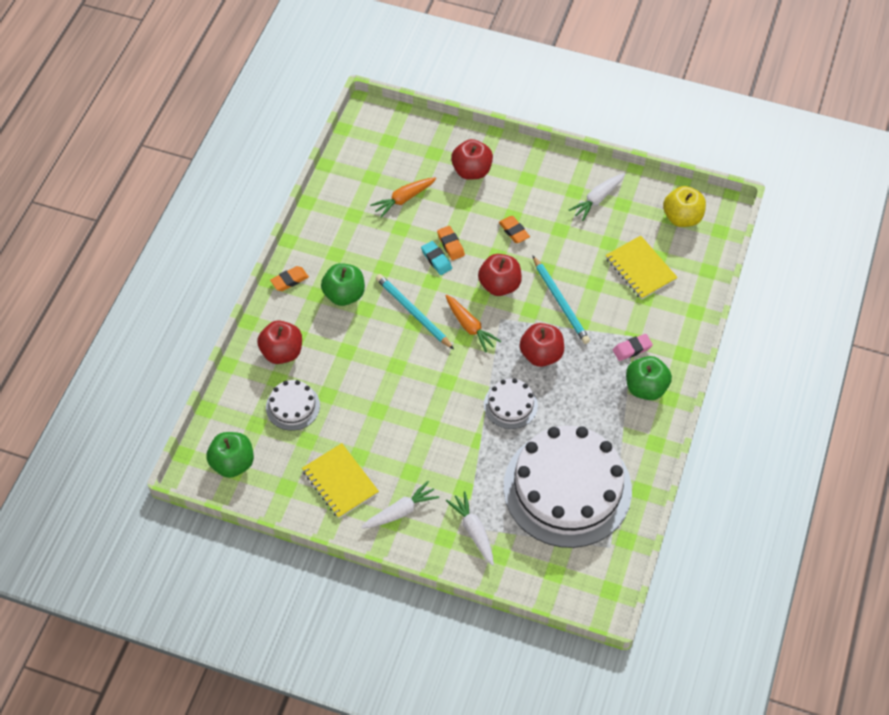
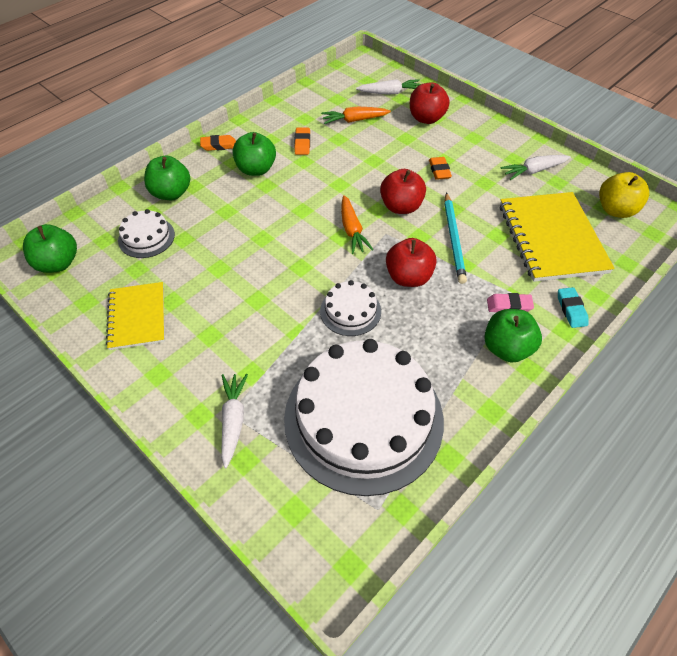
camera: 25 degrees right, 5 degrees down
(282, 352) = (171, 193): red apple -> green apple
(401, 511) = (173, 368): white carrot -> white carrot (390, 93)
(413, 312) = (306, 202): turquoise pencil -> none
(436, 260) = (354, 170): turquoise eraser -> turquoise eraser (571, 310)
(450, 245) = (374, 163): orange eraser -> orange eraser (302, 143)
(640, 269) = (552, 238): yellow notebook -> yellow notebook, size x1.62

